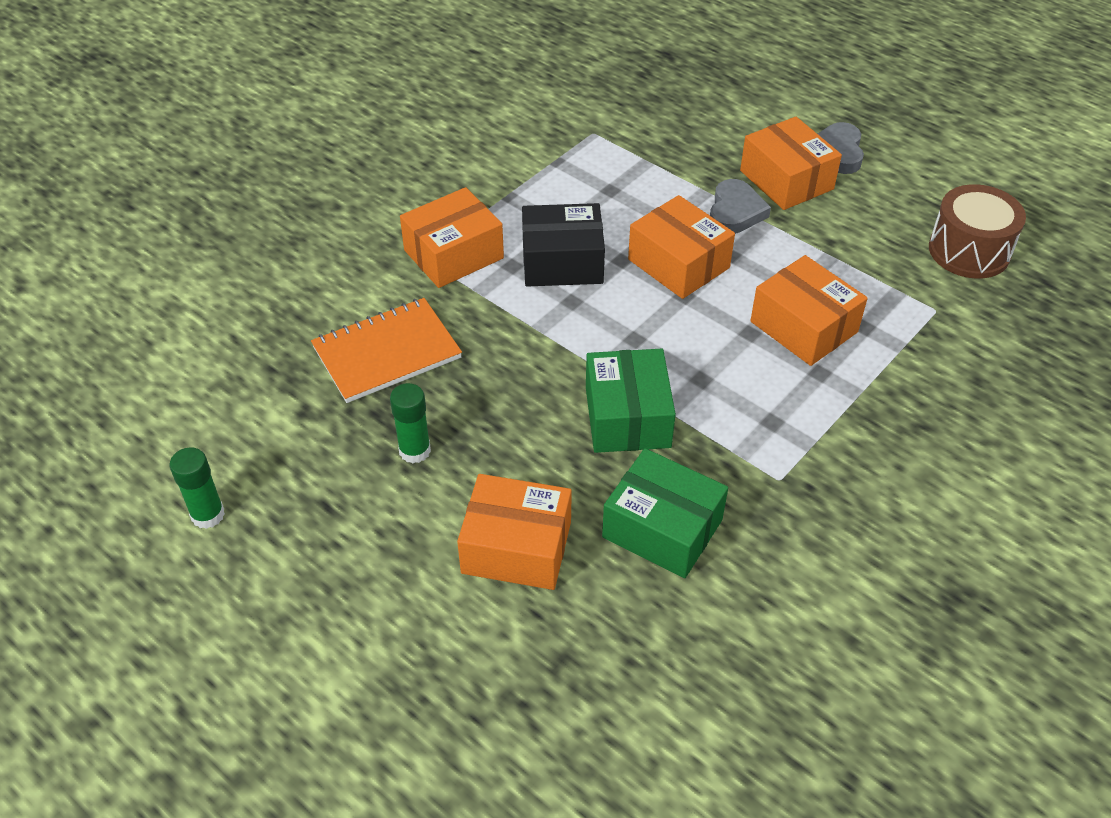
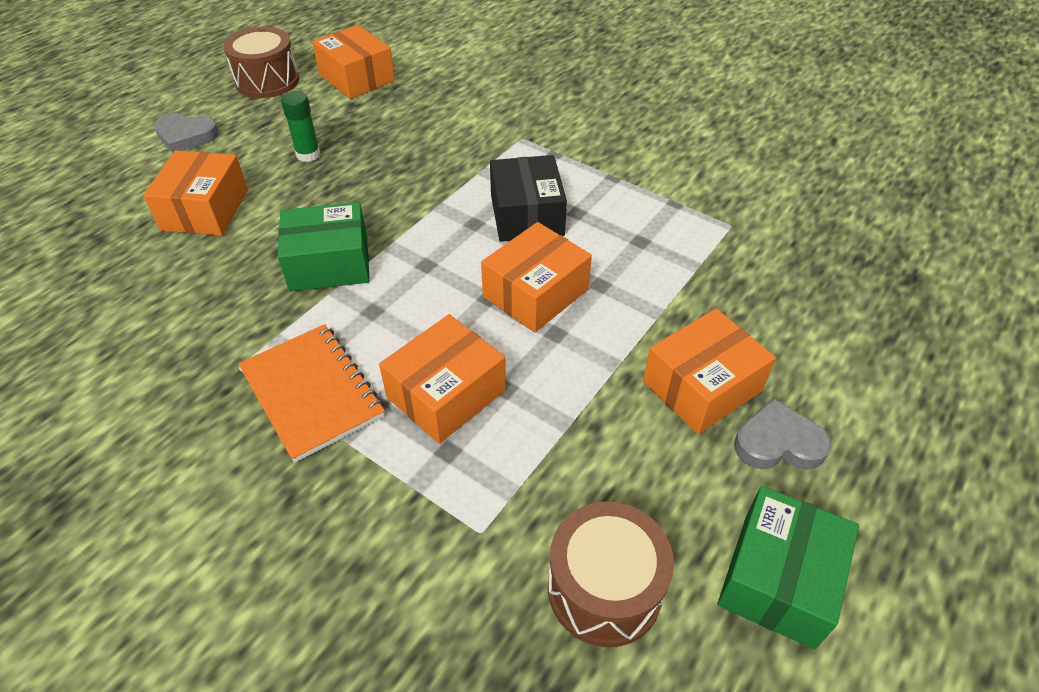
camera: 85 degrees right, 0 degrees up
(208, 515) = (267, 81): green glue stick -> brown drum
(387, 353) = (410, 132): orange notebook -> orange notebook (312, 393)
(453, 254) = (527, 153): orange box -> orange box (357, 78)
(662, 528) = (201, 288): green box -> green box (778, 579)
(735, 212) = (629, 338): grey heart -> grey heart (186, 136)

